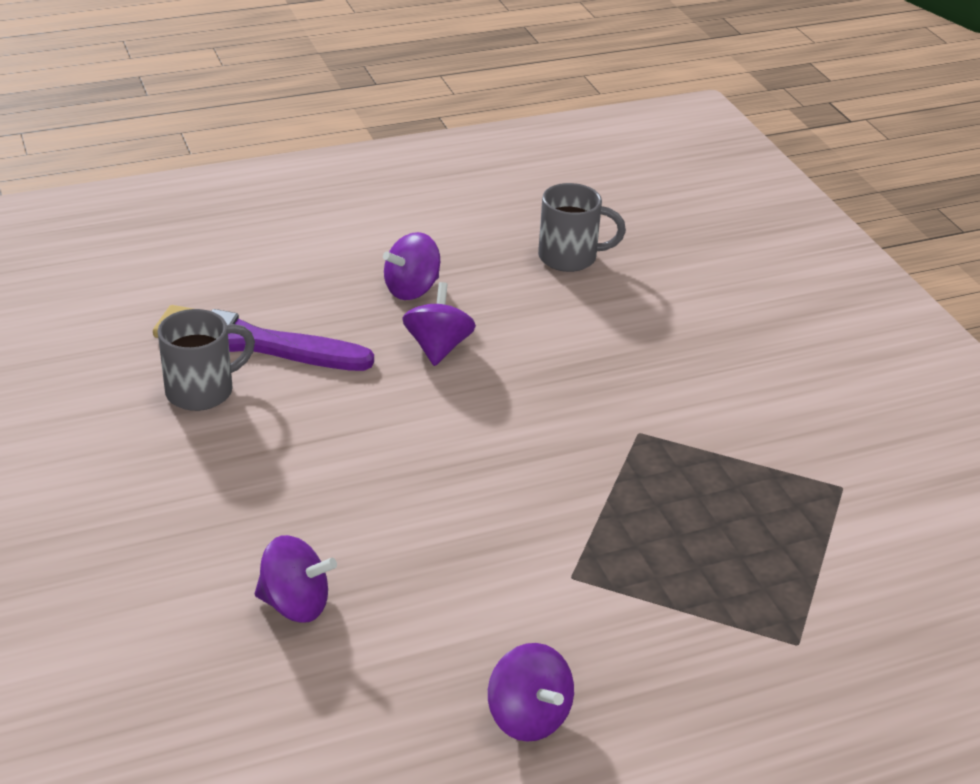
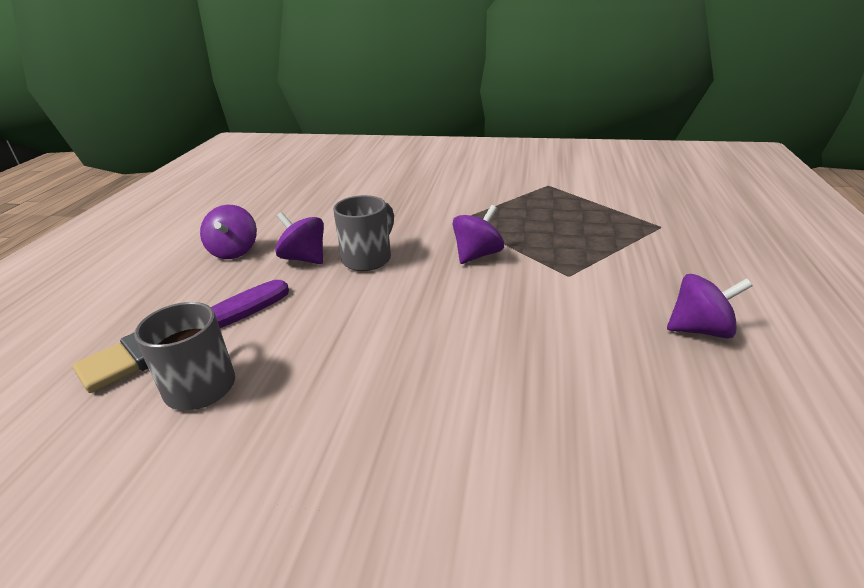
camera: 55 degrees left, 5 degrees down
(295, 604) = (524, 411): purple spinning top -> purple spinning top (477, 255)
(570, 257) = (287, 196): grey mug -> grey mug (368, 258)

